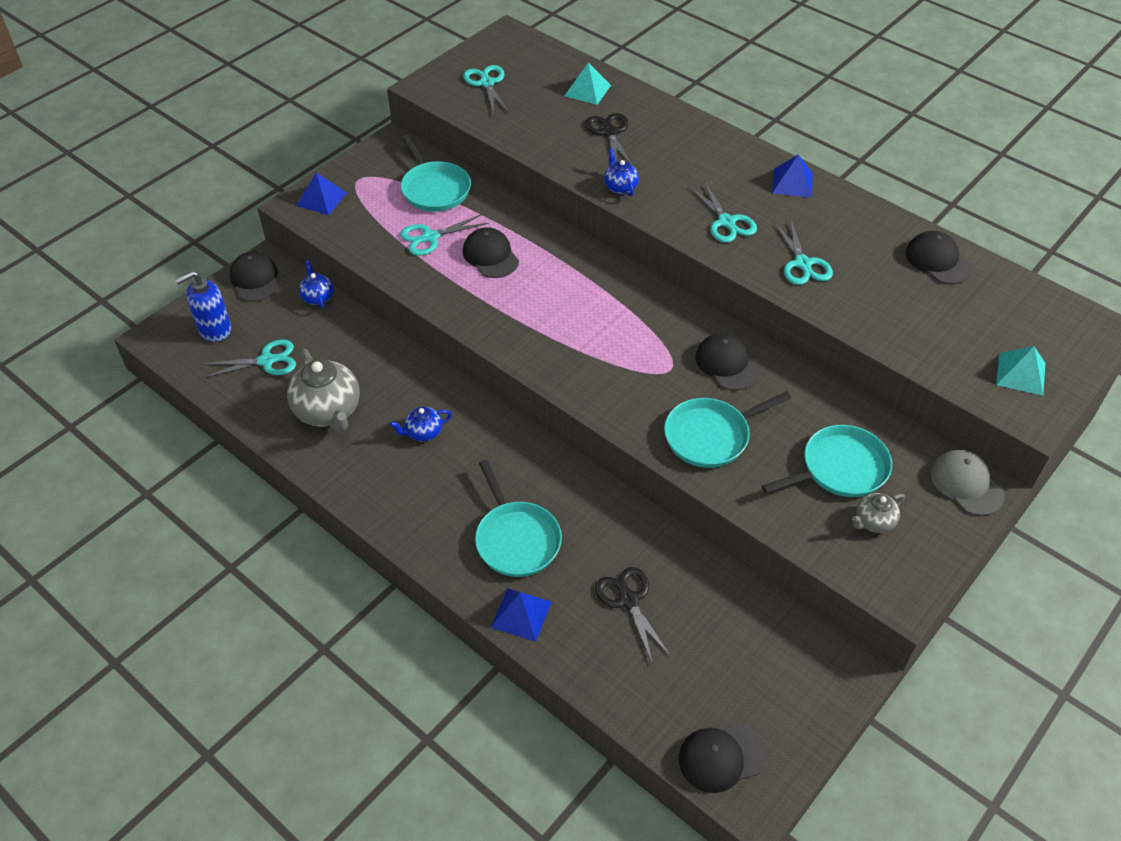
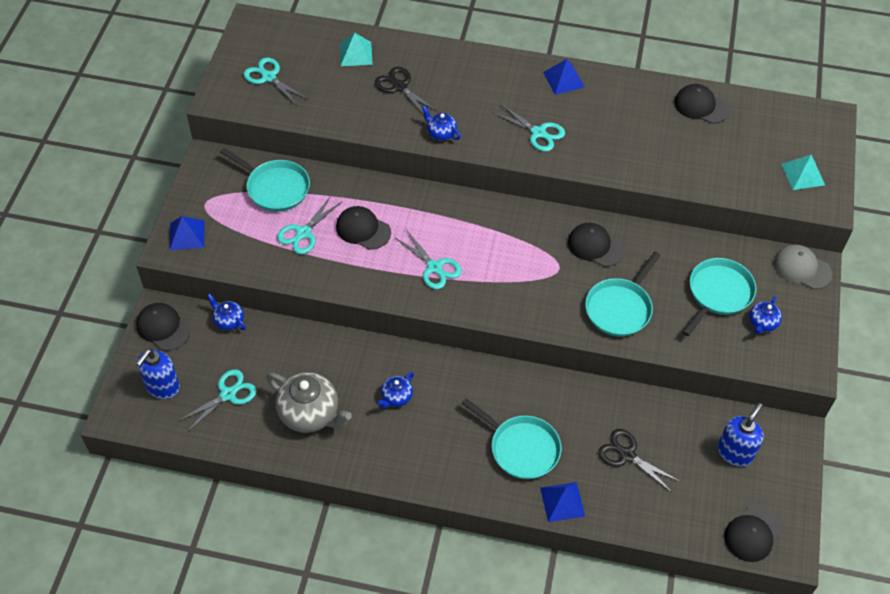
camera: 30 degrees left, 5 degrees up
(760, 657) = (735, 452): none -> blue soap dispenser
(803, 264) = (613, 146): turquoise scissors -> turquoise scissors (434, 267)
(873, 522) = (762, 323): grey teapot -> blue teapot

